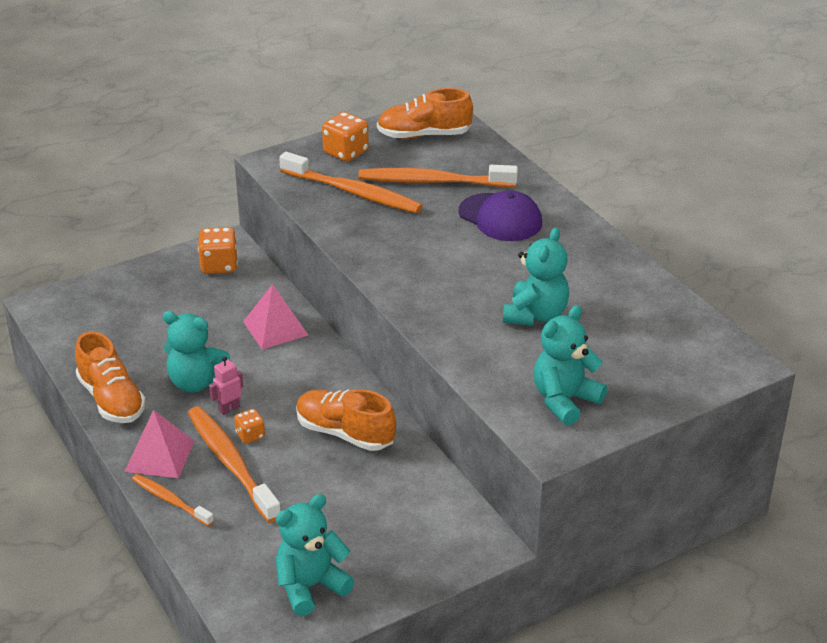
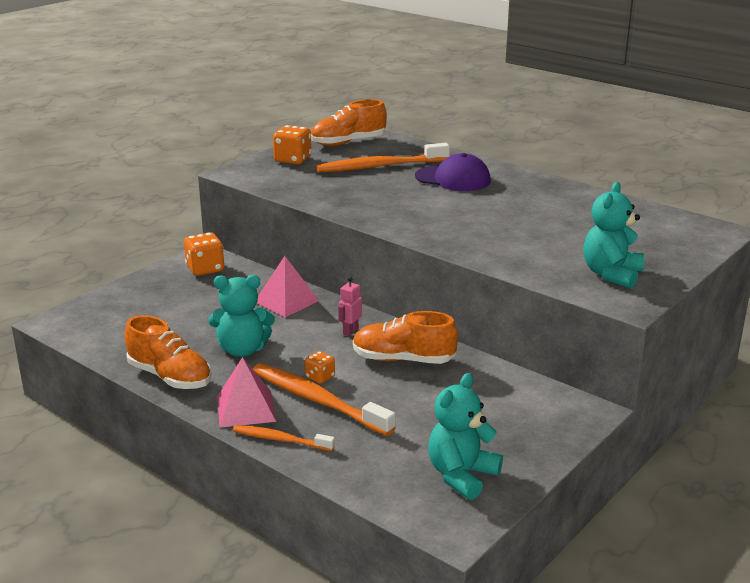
camera: 20 degrees left, 10 degrees down
(229, 409) = (286, 362): pink robot -> pink robot (350, 331)
(353, 192) = (319, 181): orange toothbrush -> none
(535, 315) = (536, 229): turquoise teddy bear -> none

